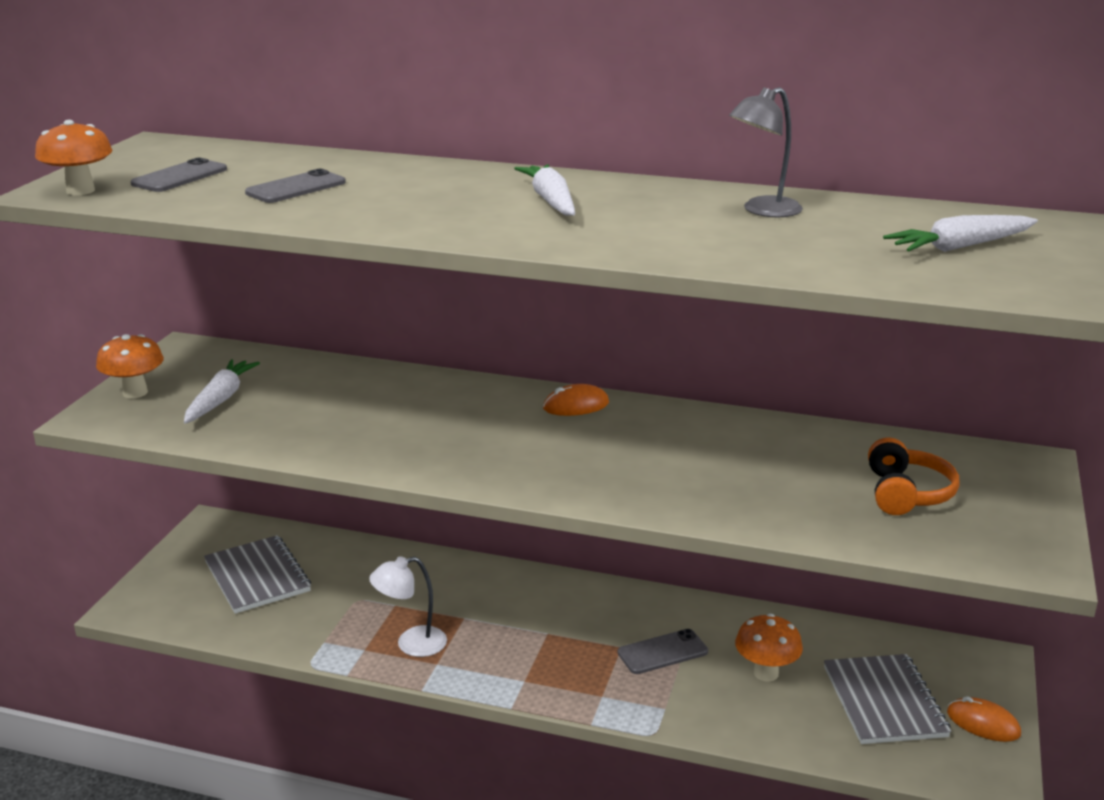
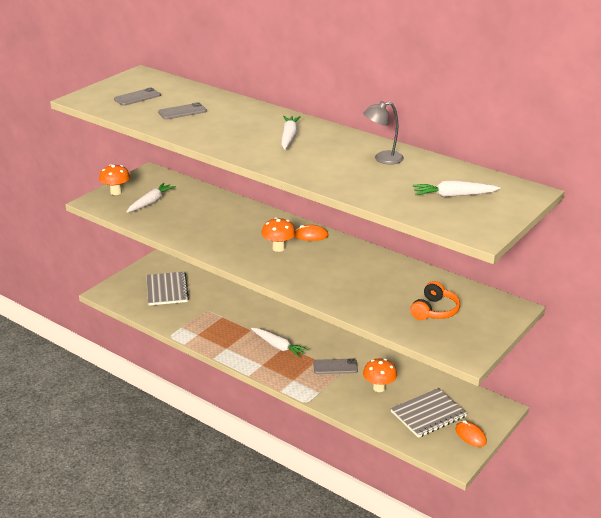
camera: 20 degrees right, 5 degrees up
(80, 191) = (91, 100): orange mushroom -> orange mushroom (278, 248)
(411, 644) = (220, 337): white lamp -> none
(535, 638) = (278, 346): none -> white carrot
(884, 701) = (428, 414): grey notebook -> grey notebook turned 45 degrees clockwise

